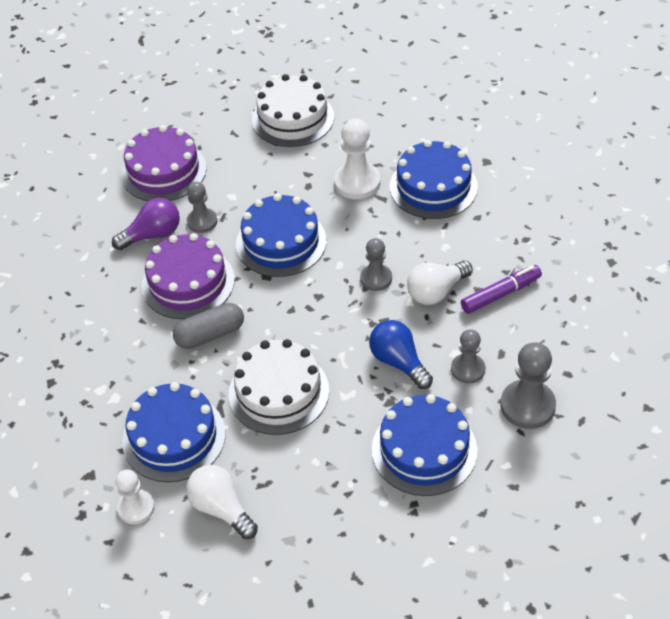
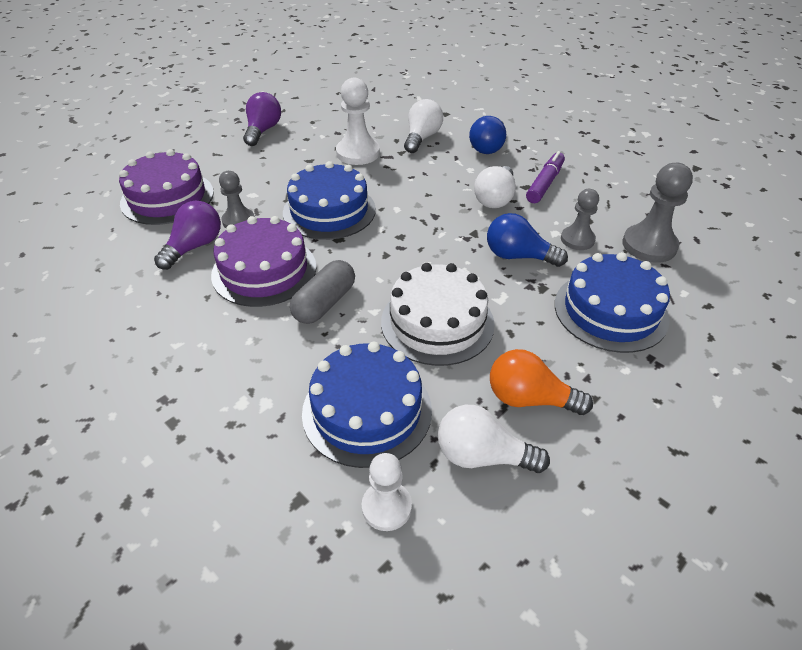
camera: 35 degrees left, 5 degrees down
(290, 487) = (529, 399): none -> orange light bulb
(293, 118) = (263, 131): white cake -> purple light bulb
(376, 278) = (437, 207): grey pawn -> none
(433, 187) = (422, 138): blue cake -> white light bulb
(489, 225) = (488, 147): none -> blue light bulb

